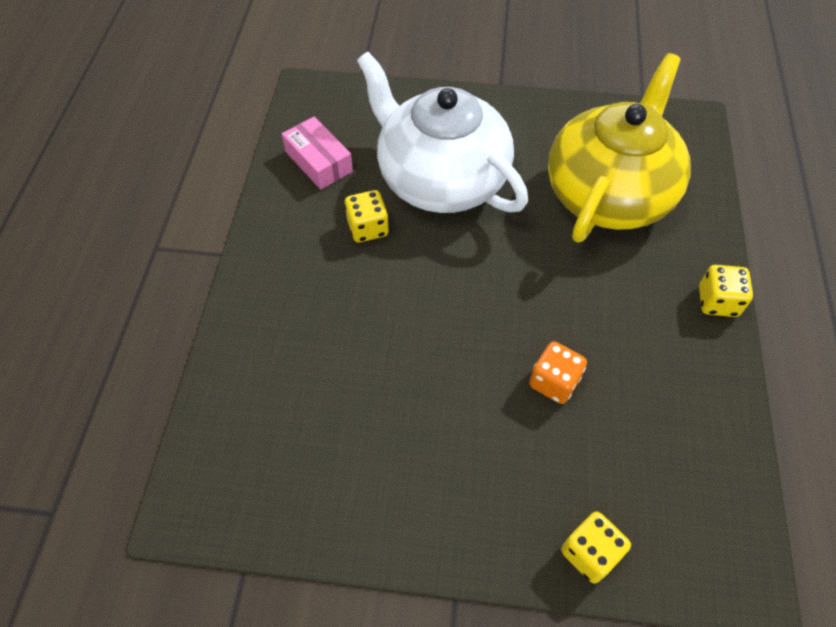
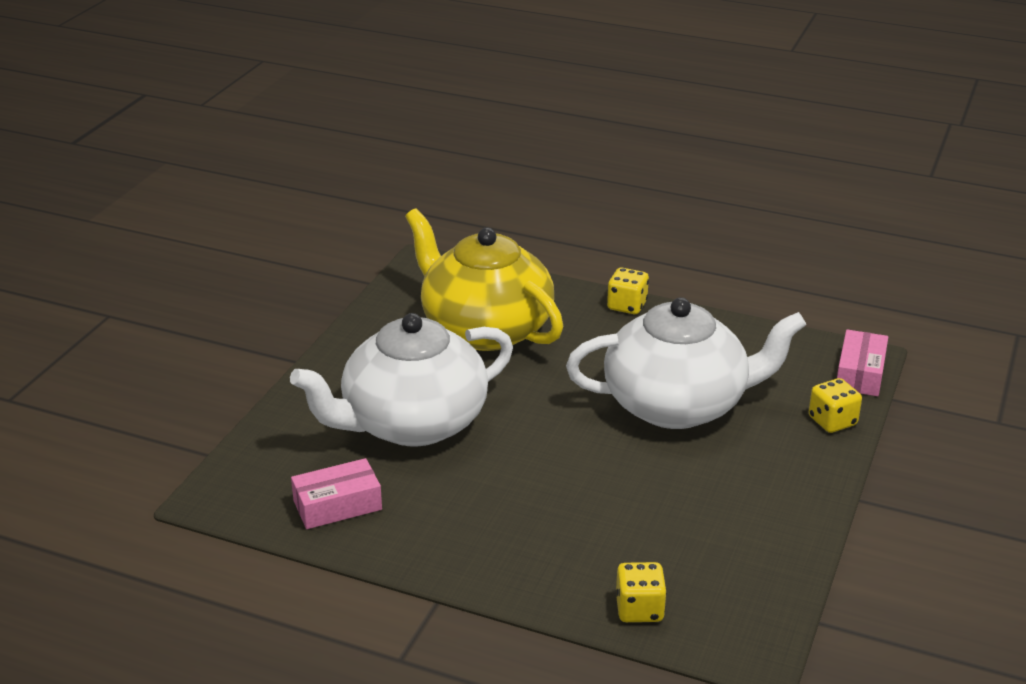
camera: 75 degrees left, 25 degrees down
(368, 228) = (454, 483): yellow dice -> yellow dice (639, 609)
(554, 382) = (677, 405): orange dice -> white teapot
(707, 579) = (860, 373): none -> pink box

